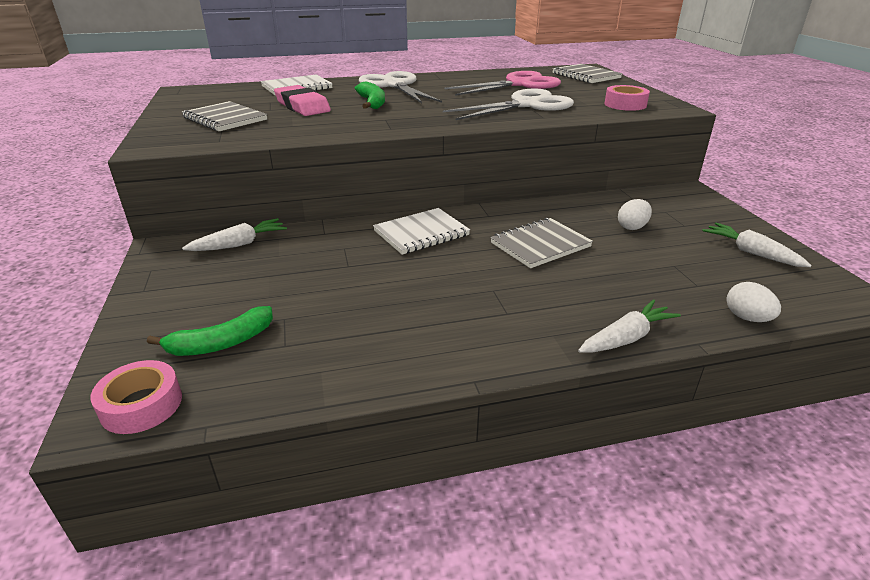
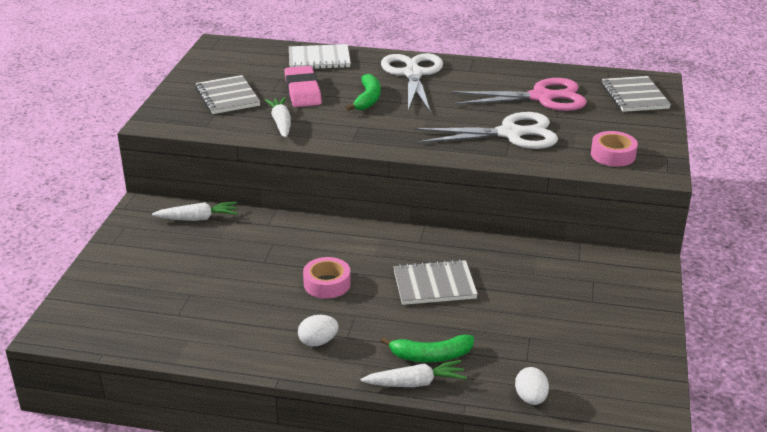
camera: 25 degrees right, 0 degrees up
(141, 405) = (75, 329): pink tape -> pink tape (327, 284)
(221, 343) = (140, 301): green banana -> green banana (431, 356)
(421, 233) = (345, 246): white notebook -> none
(632, 227) = (538, 289): white egg -> white egg (318, 342)
(751, 252) = (618, 346): white carrot -> white carrot (281, 123)

